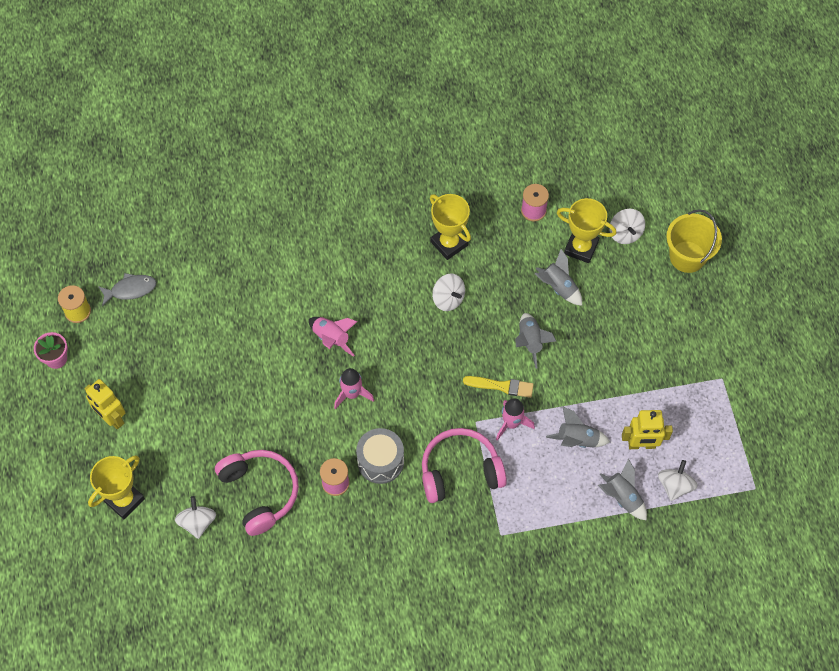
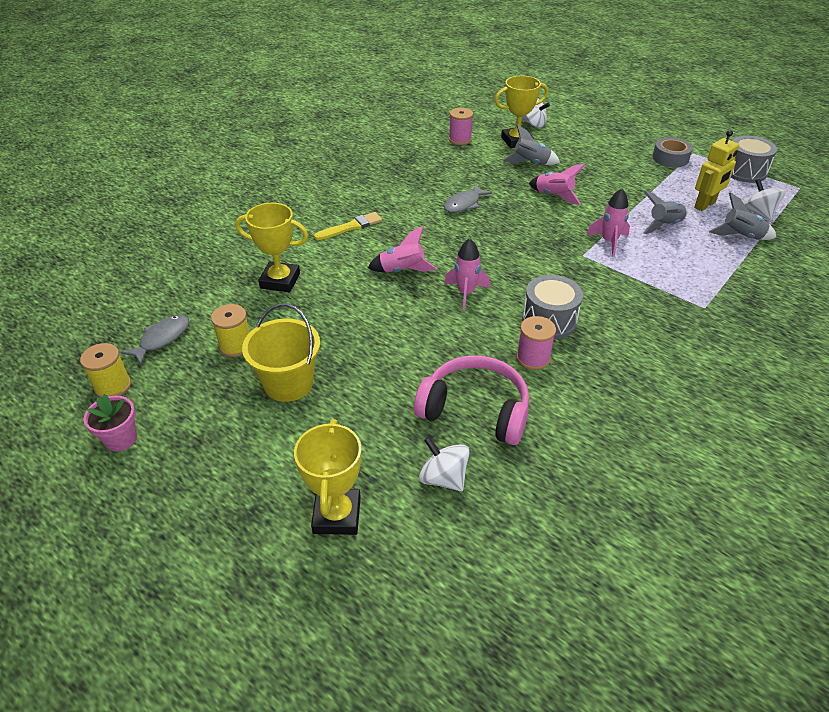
camera: 40 degrees left, 20 degrees down
(112, 418) = (244, 450): yellow robot -> none
(168, 329) = (236, 345): none -> yellow spool
(448, 299) = (464, 204): white spinning top -> grey fish
(449, 243) = (424, 179): yellow trophy -> yellow trophy (280, 281)
(460, 471) = (616, 288): pink headphones -> none
(501, 386) = (570, 227): yellow brush -> yellow brush (351, 227)
(530, 342) = (554, 196): grey rocket -> pink rocket
(687, 257) = (585, 116): yellow bucket -> yellow bucket (288, 383)
(691, 369) = (670, 158): none -> grey tape
(734, 434) = (744, 171): none -> grey drum

